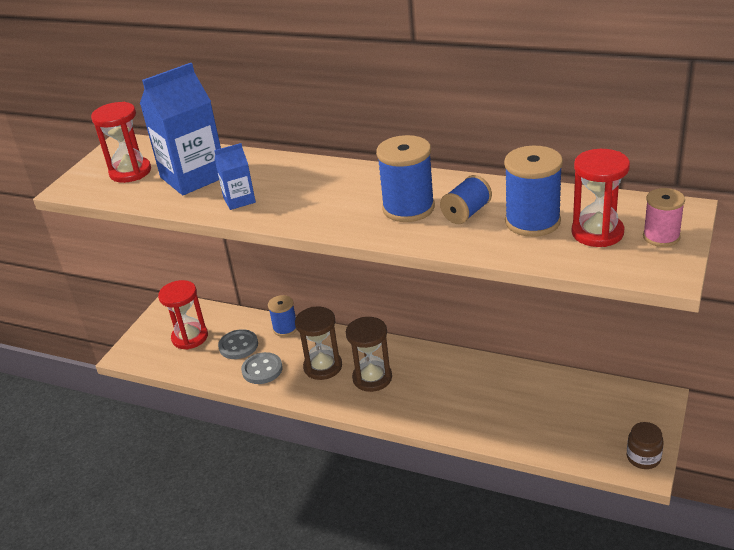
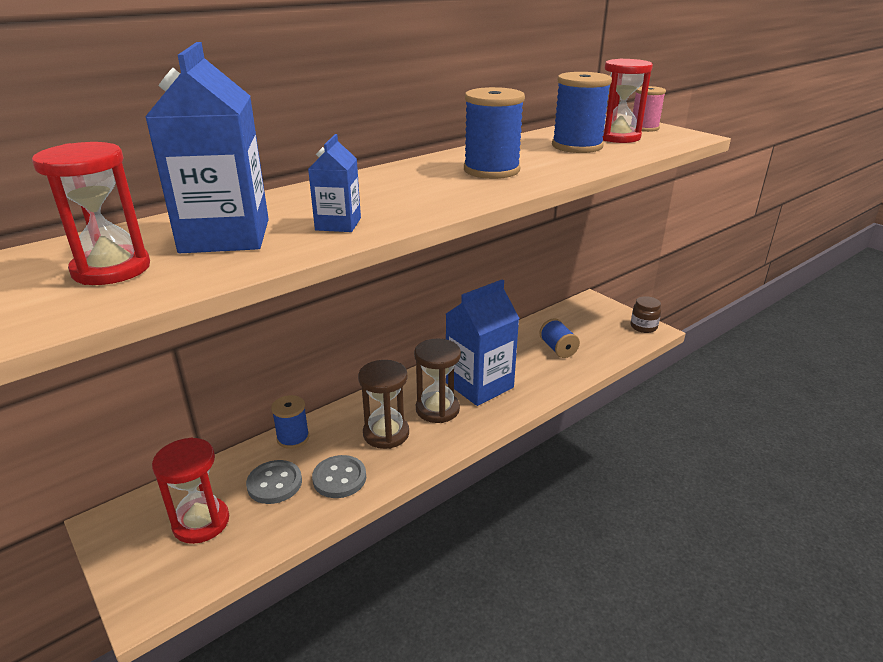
camera: 65 degrees left, 5 degrees down
(424, 386) = (479, 385): none -> blue carton
(466, 213) = (533, 158): blue spool -> blue spool (558, 349)

